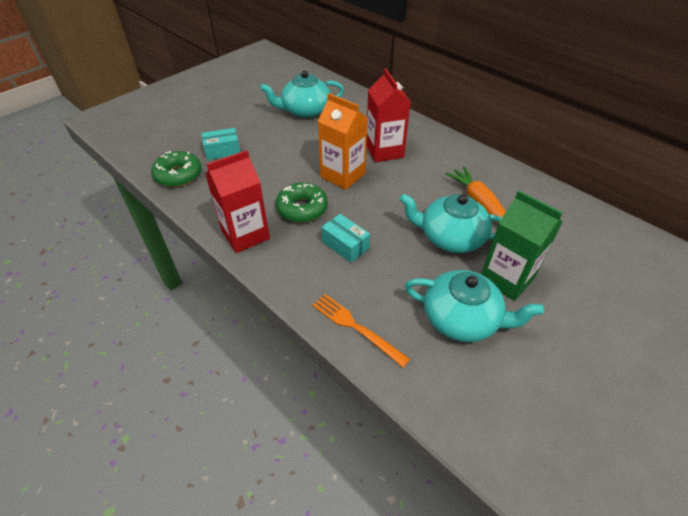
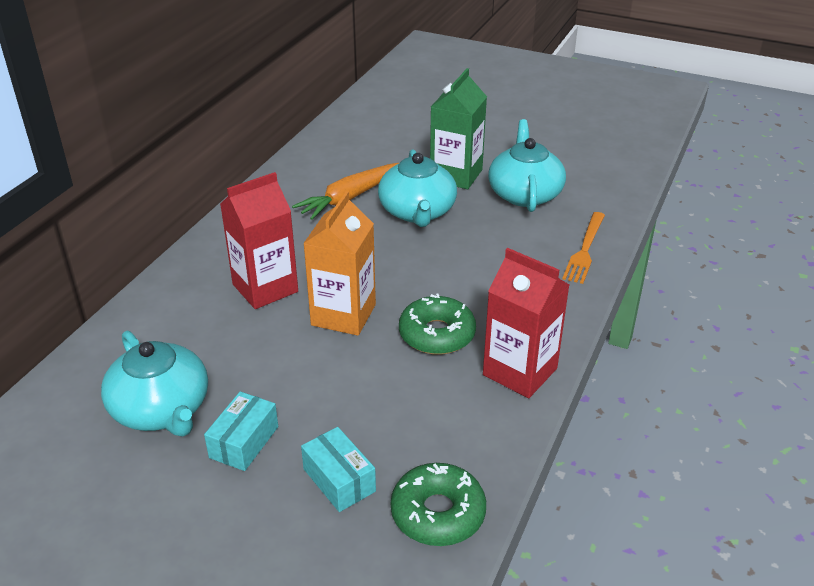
camera: 110 degrees left, 10 degrees down
(345, 245) = (479, 281): turquoise box -> turquoise box (244, 442)

